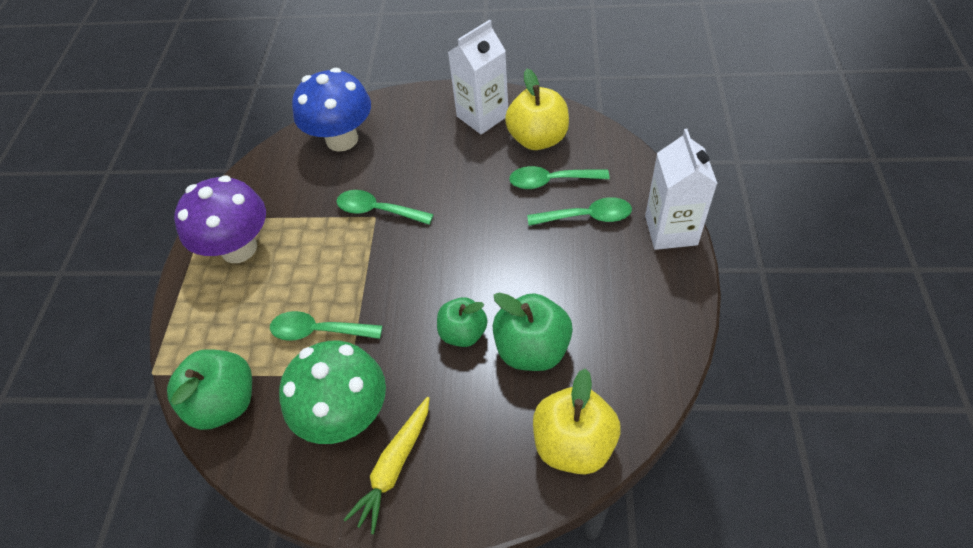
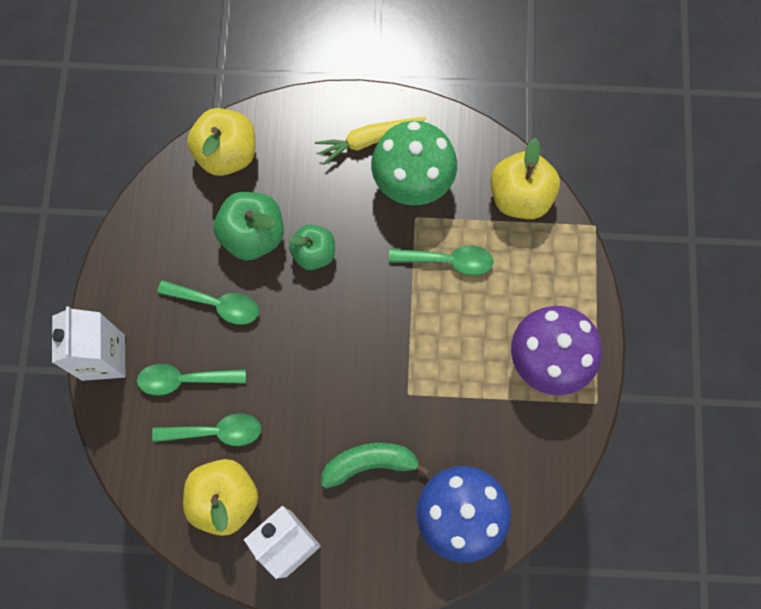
camera: 175 degrees right, 20 degrees up
(224, 402) = (520, 196): green apple -> yellow apple
(377, 211) = (406, 402): green spoon -> green spoon (217, 304)
(394, 467) = (369, 140): yellow carrot -> yellow carrot turned 135 degrees counterclockwise
(413, 167) = (370, 463): none -> green banana

